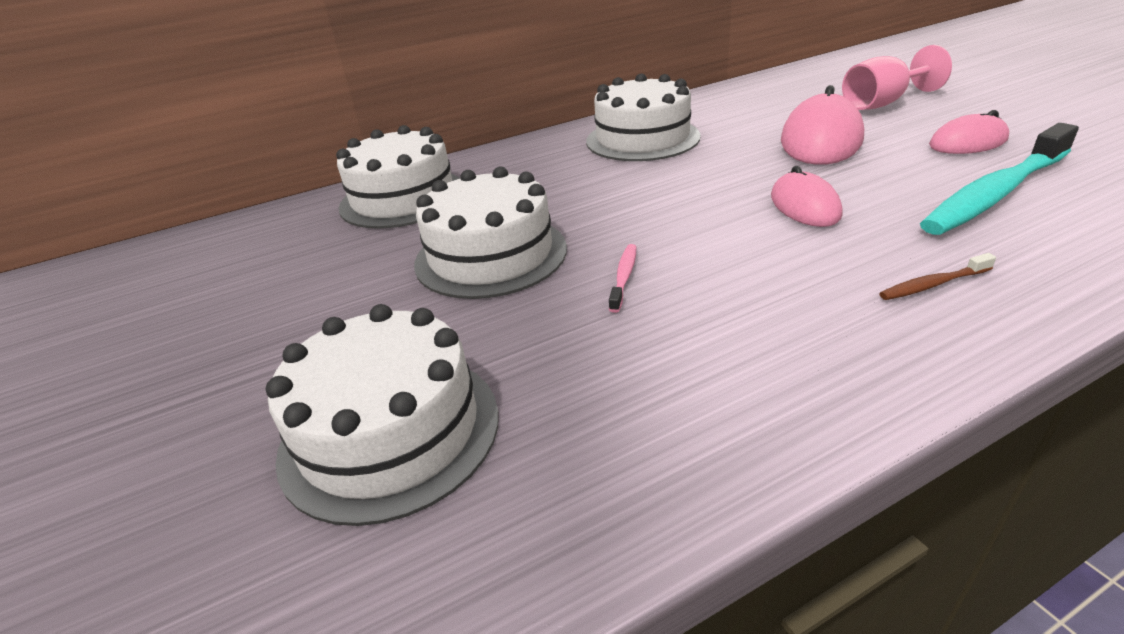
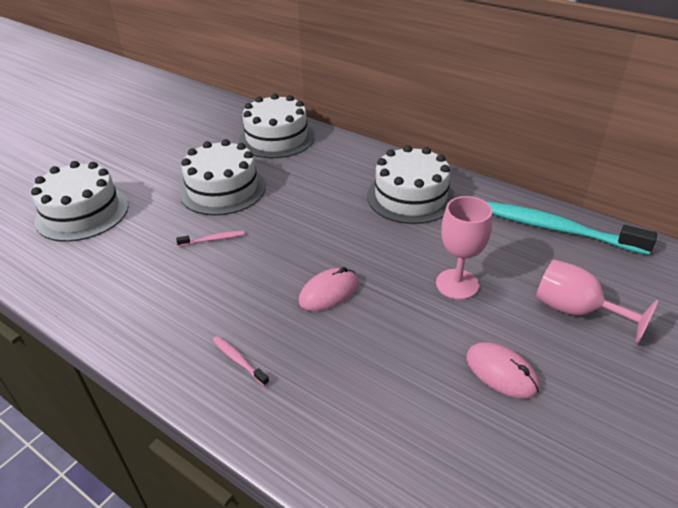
camera: 60 degrees right, 5 degrees up
(821, 140) = (457, 284): pink mouse -> pink goblet
(933, 284) = (239, 360): brown toothbrush -> pink toothbrush
(995, 193) = (393, 390): turquoise toothbrush -> turquoise toothbrush (558, 229)

